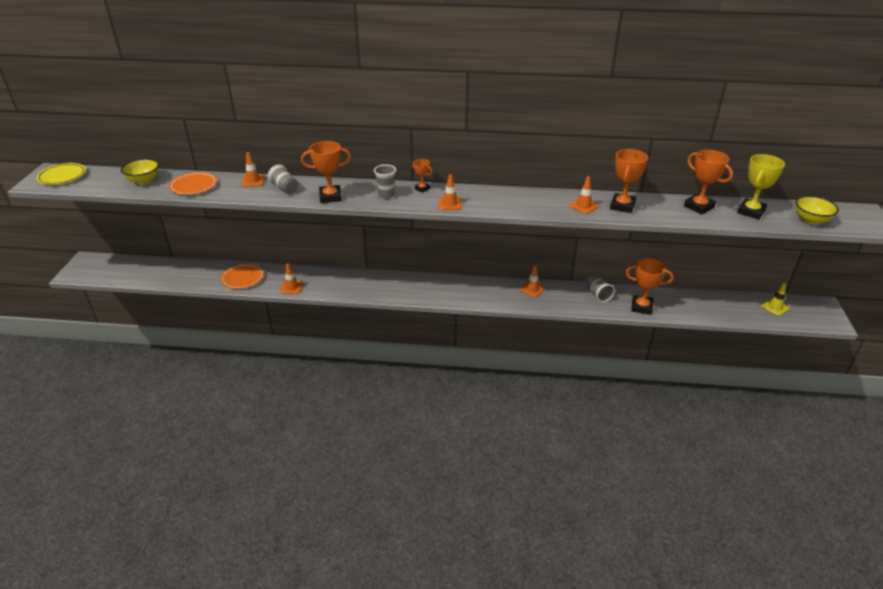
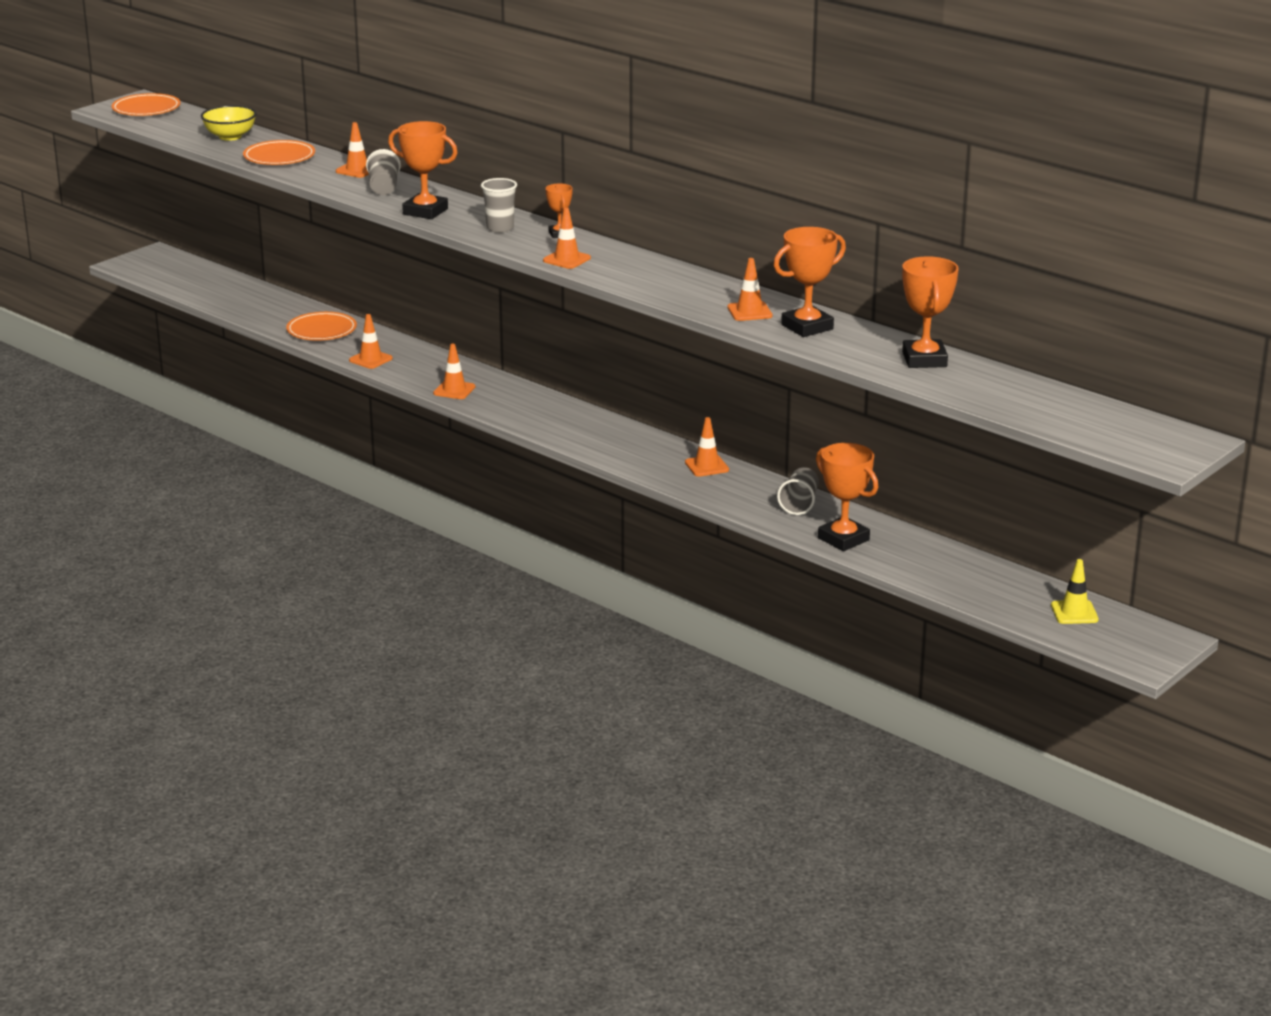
camera: 35 degrees right, 10 degrees down
(62, 176) = (146, 109): yellow plate -> orange plate
(358, 291) = (454, 390): none -> orange traffic cone
(751, 212) = (995, 387): yellow trophy -> none
(811, 220) = (1072, 422): yellow bowl -> none

